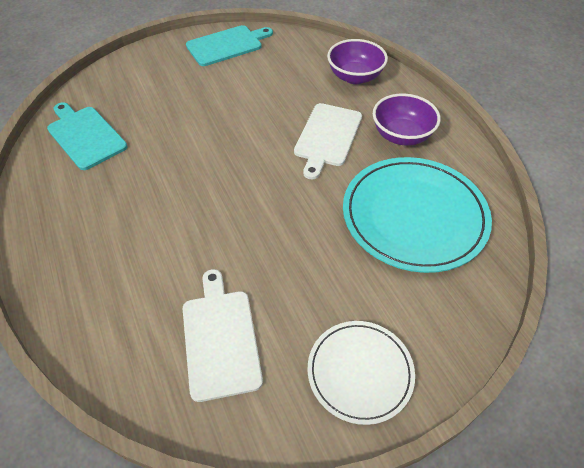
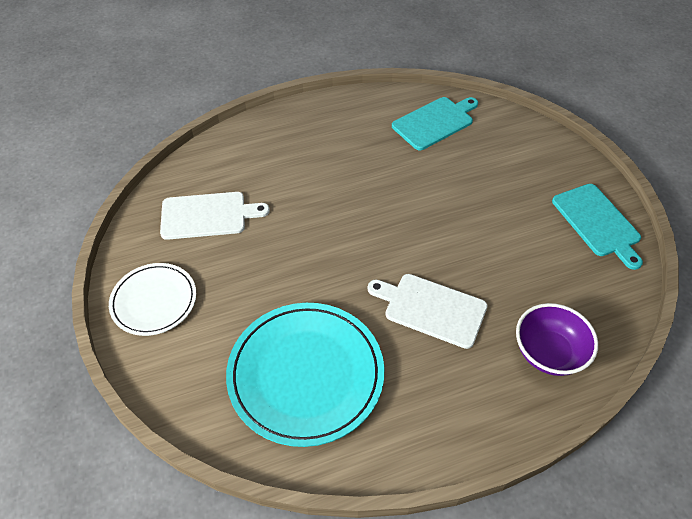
camera: 95 degrees right, 0 degrees up
(401, 135) = (433, 387): purple bowl -> none

